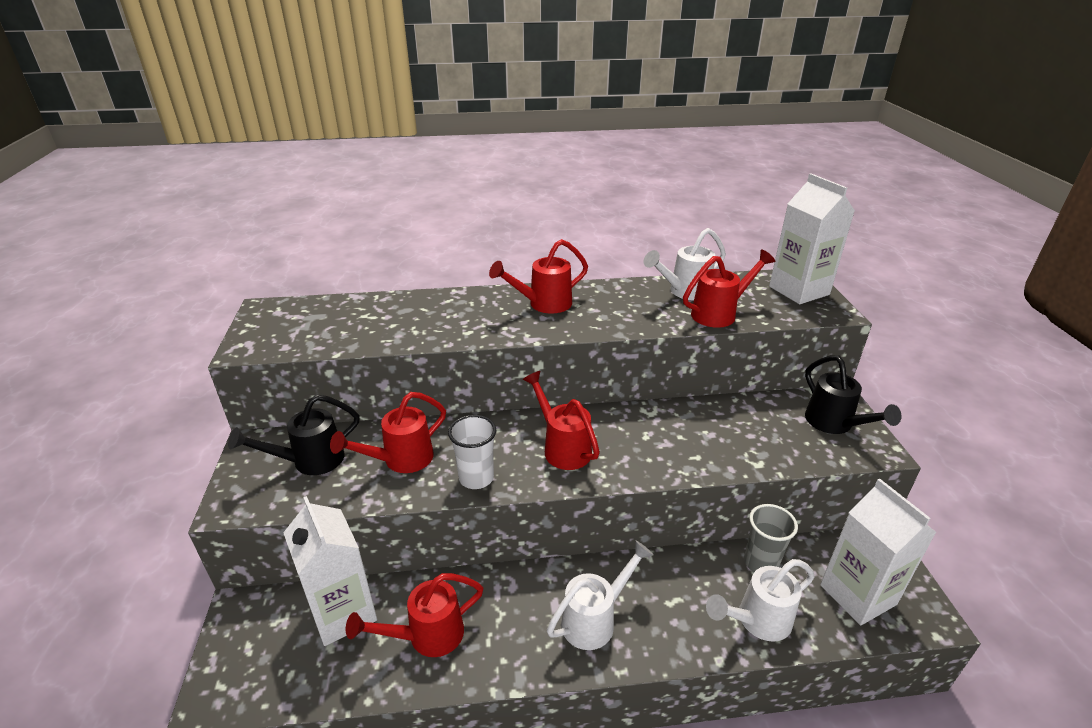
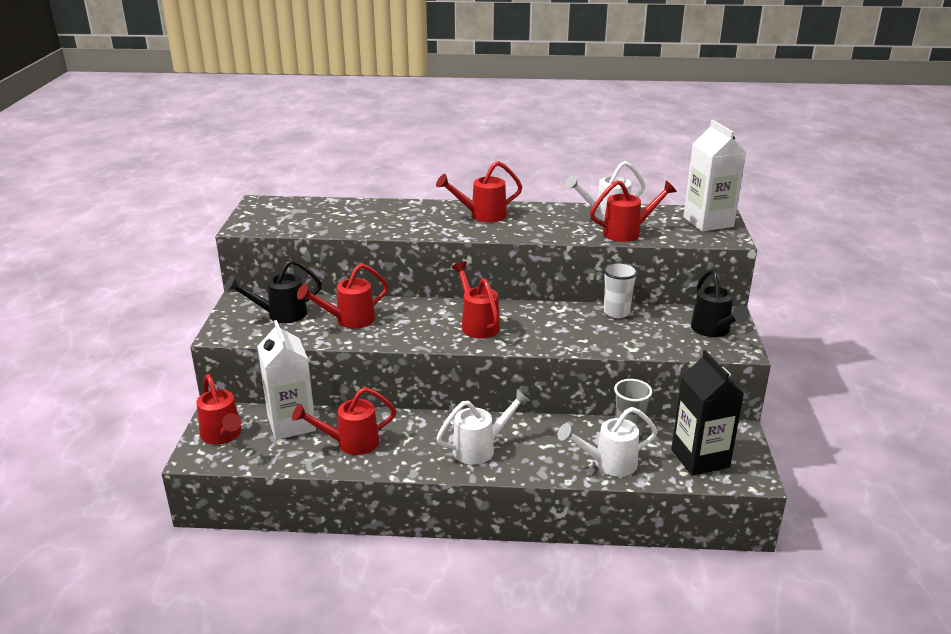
camera: 10 degrees right, 5 degrees down
(251, 650) = (223, 436): none -> red watering can
(476, 478) = (404, 336): white cup -> white cup (616, 312)
(858, 594) = (700, 458): white carton -> black carton

